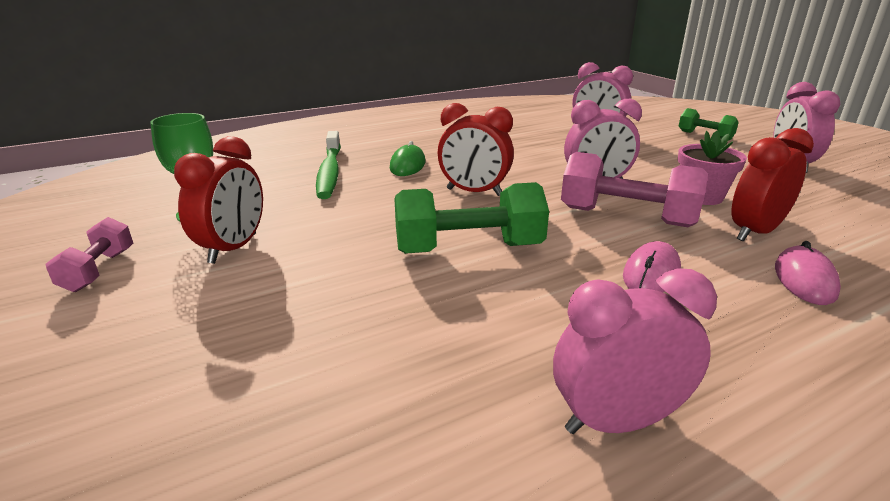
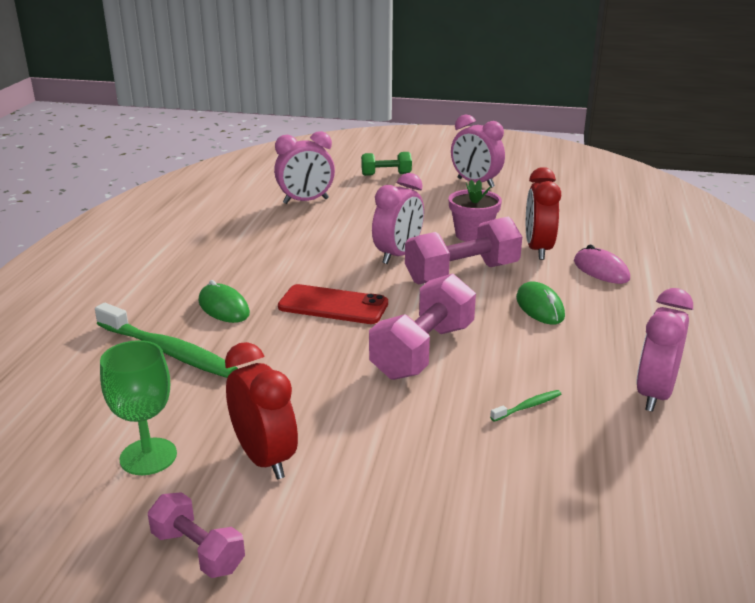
camera: 50 degrees left, 0 degrees up
(457, 336) = (528, 406): none -> green toothbrush
(468, 248) = (423, 351): green dumbbell -> pink dumbbell
(474, 192) = (333, 305): red clock -> red phone
(651, 273) = (540, 307): pink mouse -> green mouse

